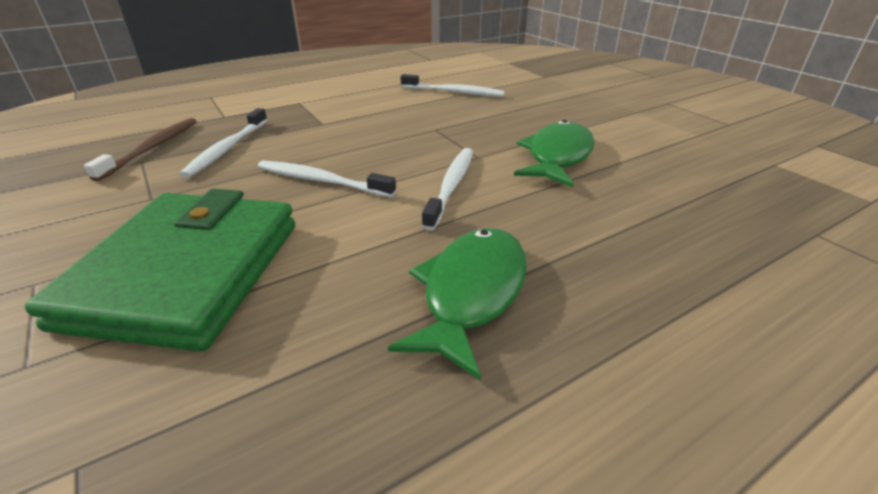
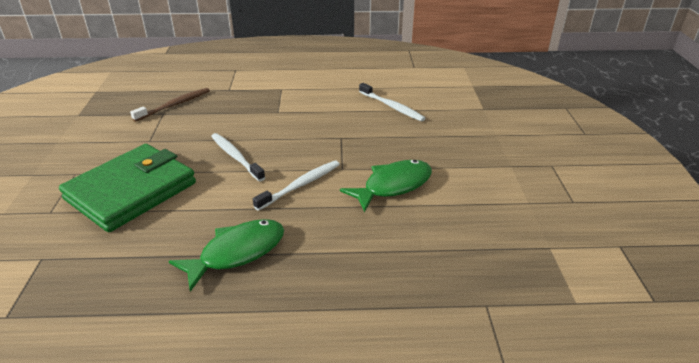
camera: 30 degrees right, 0 degrees up
(227, 149) = (209, 117): white toothbrush -> none

